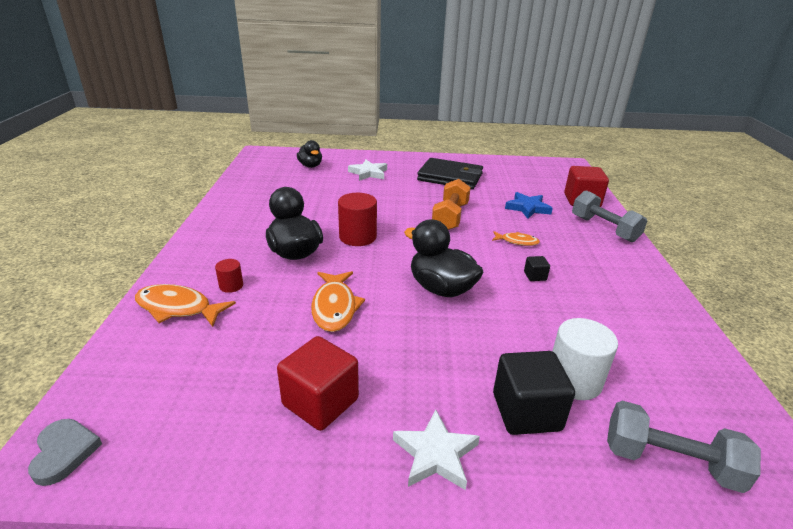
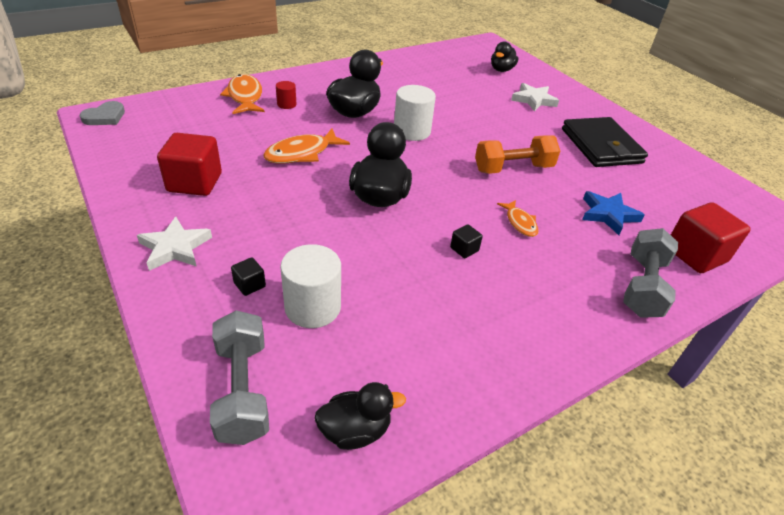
camera: 55 degrees right, 10 degrees up
(357, 237) = (412, 131): red cylinder -> white cylinder
(526, 412) = (249, 285): black cube -> black cube, size x0.46
(722, 405) = (355, 430): none -> black duck

